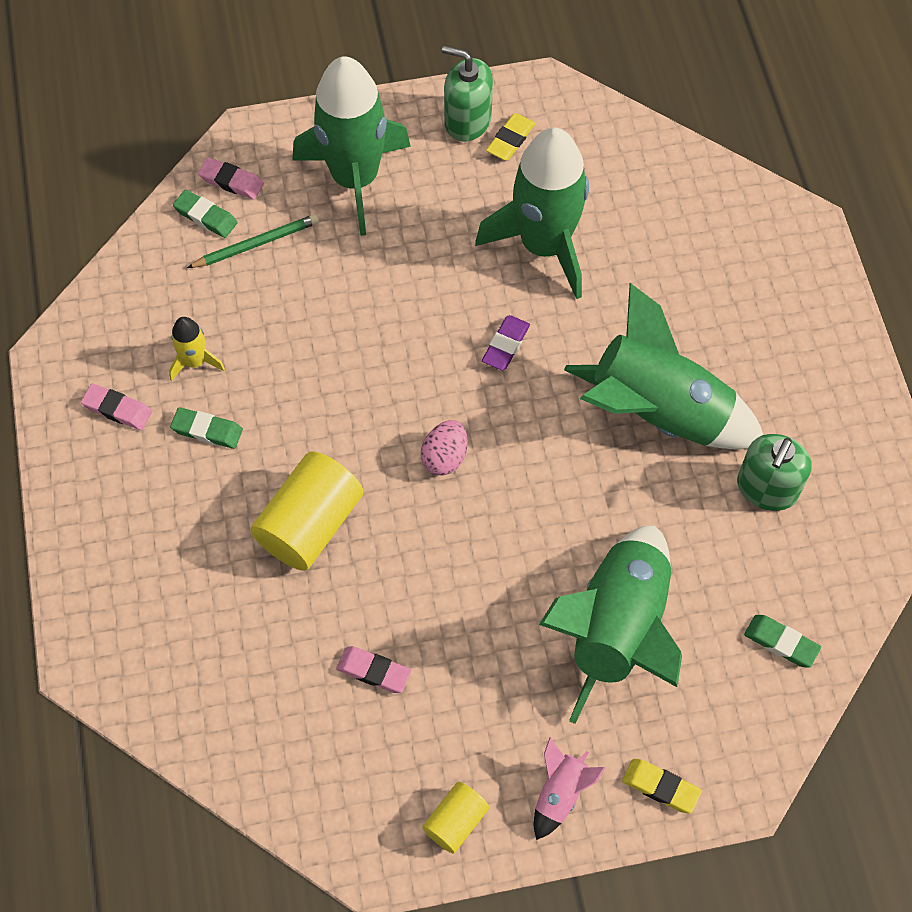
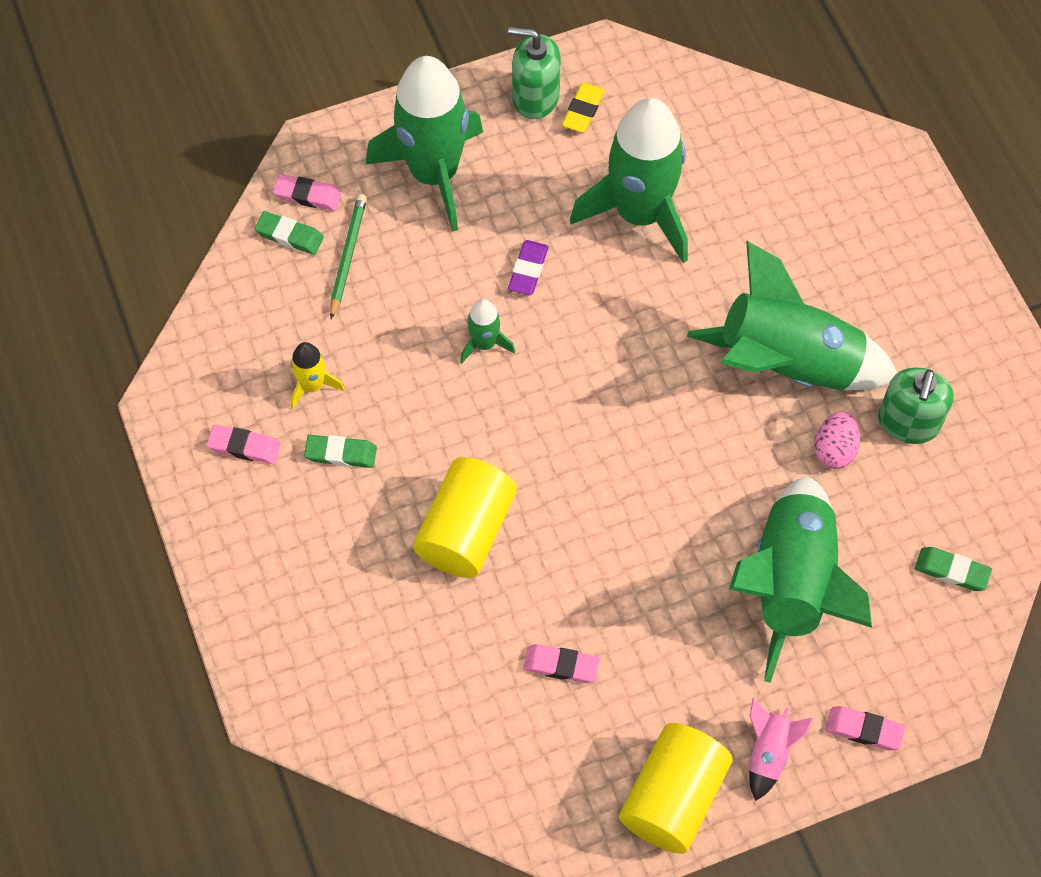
camera: 10 degrees left, 0 degrees up
(256, 244) = (348, 256): green pencil -> green pencil turned 45 degrees counterclockwise
(368, 347) = (484, 344): none -> green rocket
(445, 457) = (586, 442): pink egg -> pink egg (834, 450)
(455, 821) = (673, 797): yellow cylinder -> yellow cylinder, size x1.84
(506, 345) = (622, 320): purple eraser -> purple eraser (528, 270)
(661, 787) = (864, 730): yellow eraser -> pink eraser

